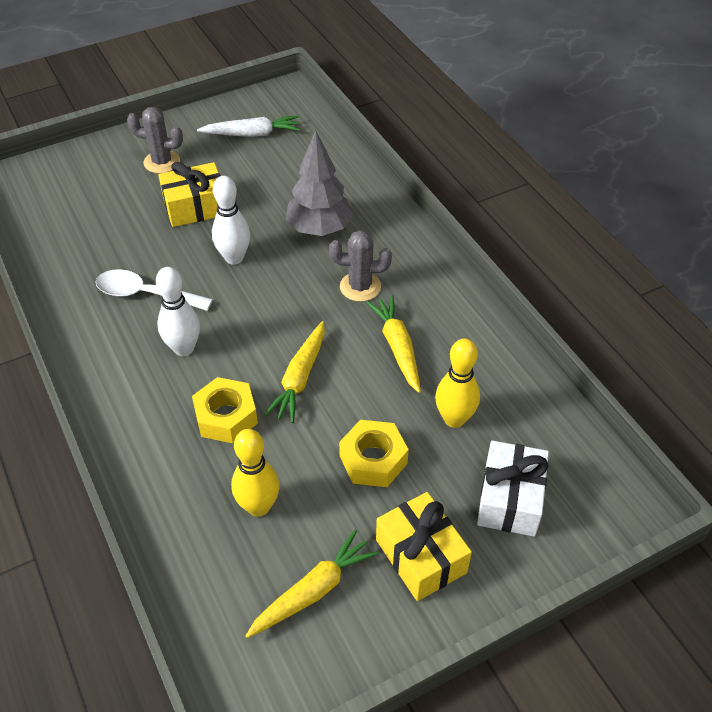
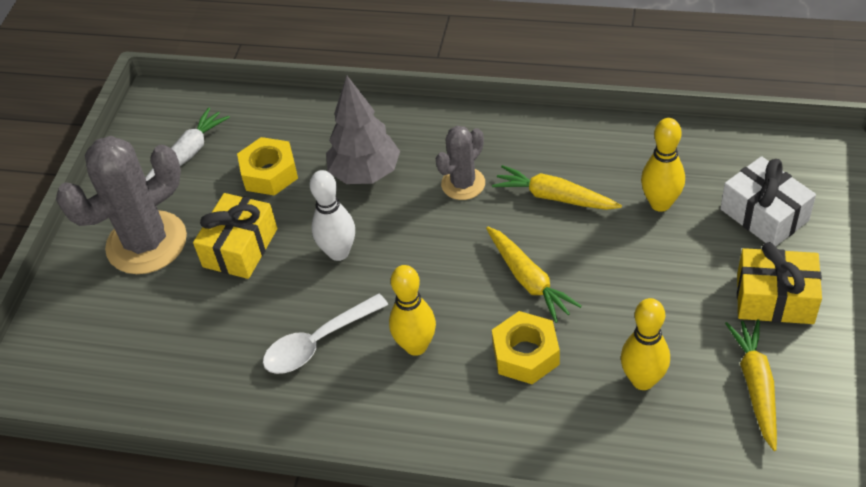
camera: 45 degrees left, 0 degrees up
(162, 162) = (146, 243): grey cactus -> grey cactus, size x1.82
(184, 348) = (416, 346): white bowling pin -> yellow bowling pin
(373, 460) = (658, 277): yellow nut -> yellow nut (269, 173)

